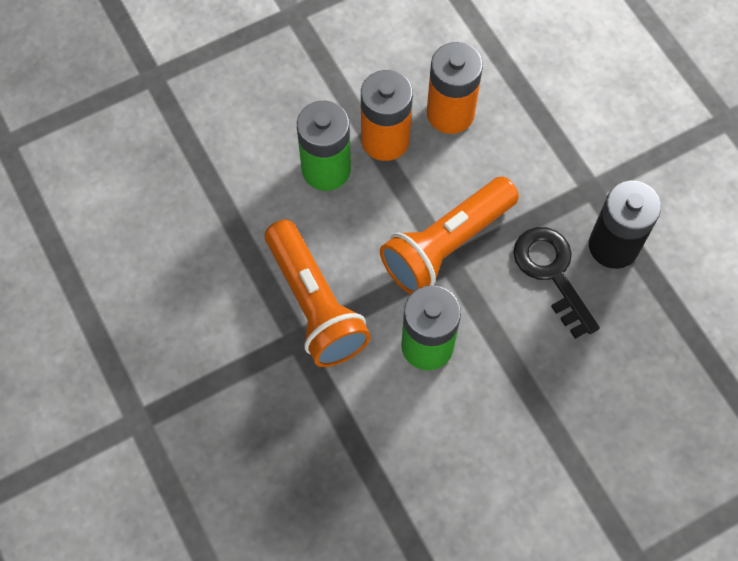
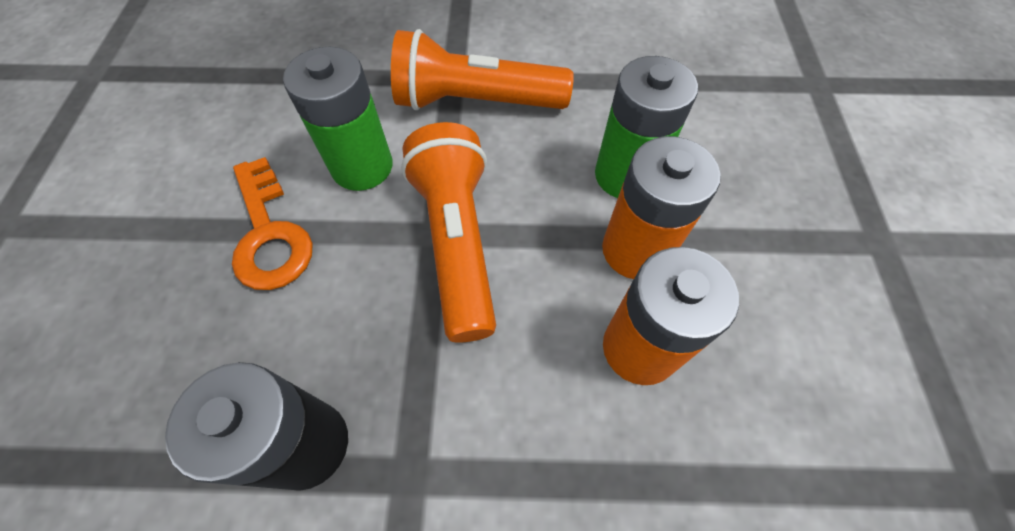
camera: 120 degrees right, 5 degrees down
(518, 366) = (269, 234): none -> orange key
(552, 273) = (336, 336): black key -> none

